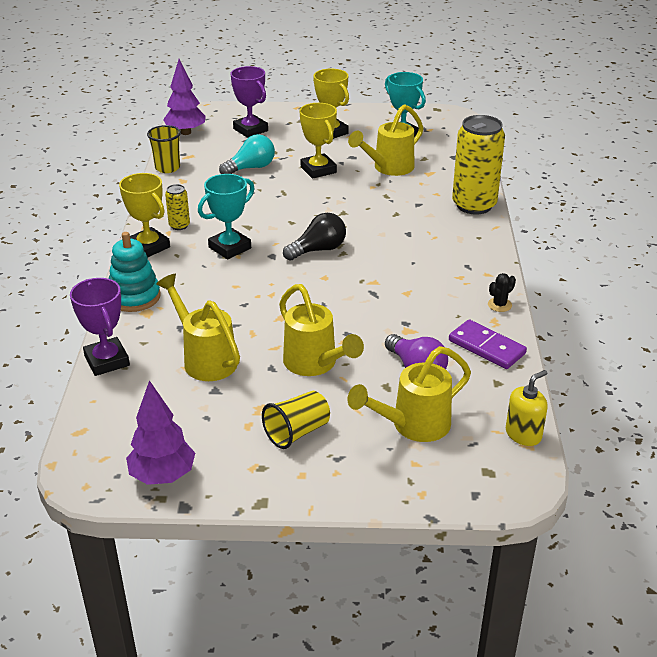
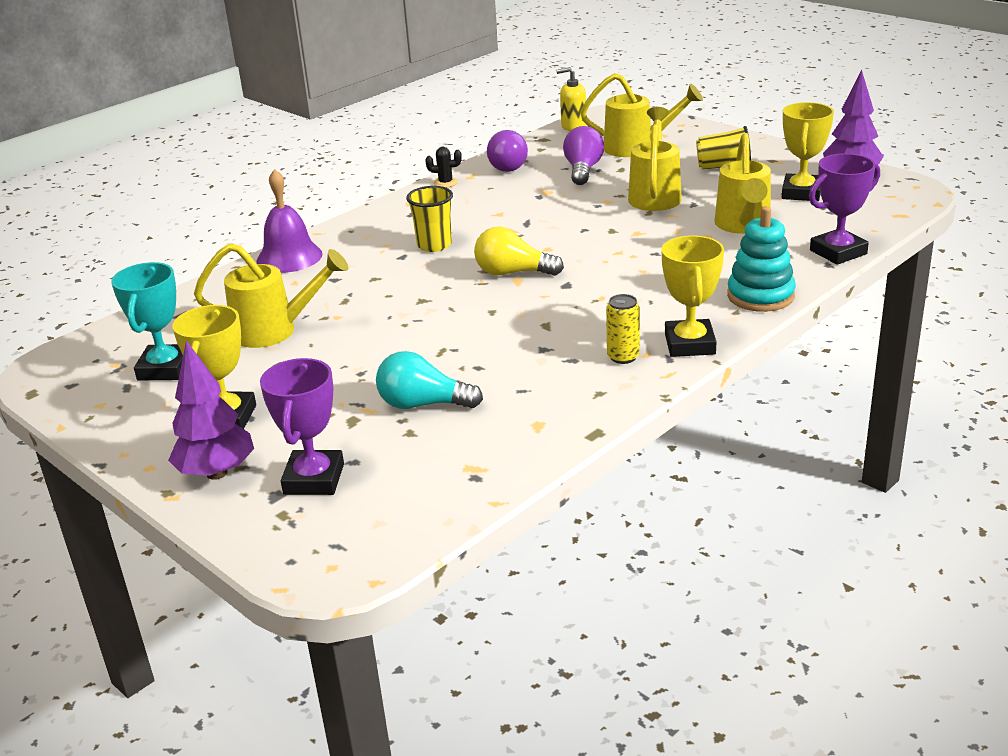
camera: 135 degrees left, 5 degrees down
(107, 361) = (838, 252): purple trophy -> purple trophy turned 45 degrees clockwise
(167, 168) = (531, 458): yellow cup -> yellow cup (434, 245)
(186, 132) = (411, 525): purple tree -> purple tree (217, 473)
(230, 248) = (599, 308): turquoise trophy -> none
(318, 170) = (351, 364): yellow trophy -> yellow trophy (801, 193)
(318, 250) = (513, 273): black light bulb -> yellow light bulb
(474, 205) = (289, 257): yellow can -> purple bell
(486, 347) = (509, 165): purple domino -> purple light bulb

